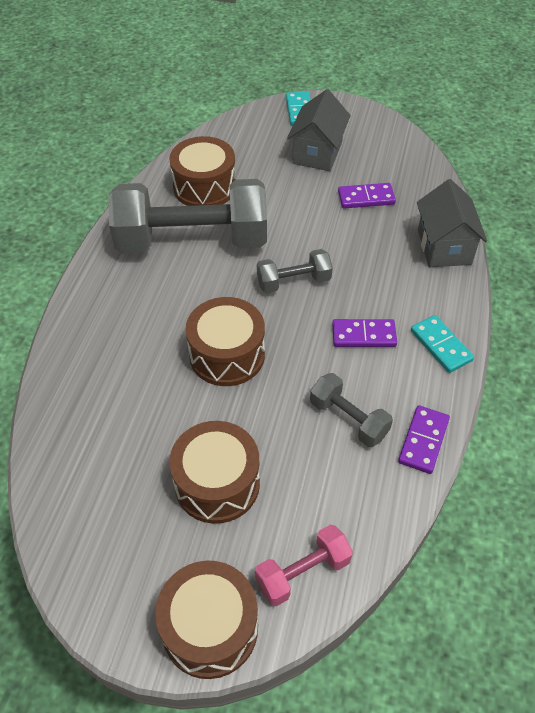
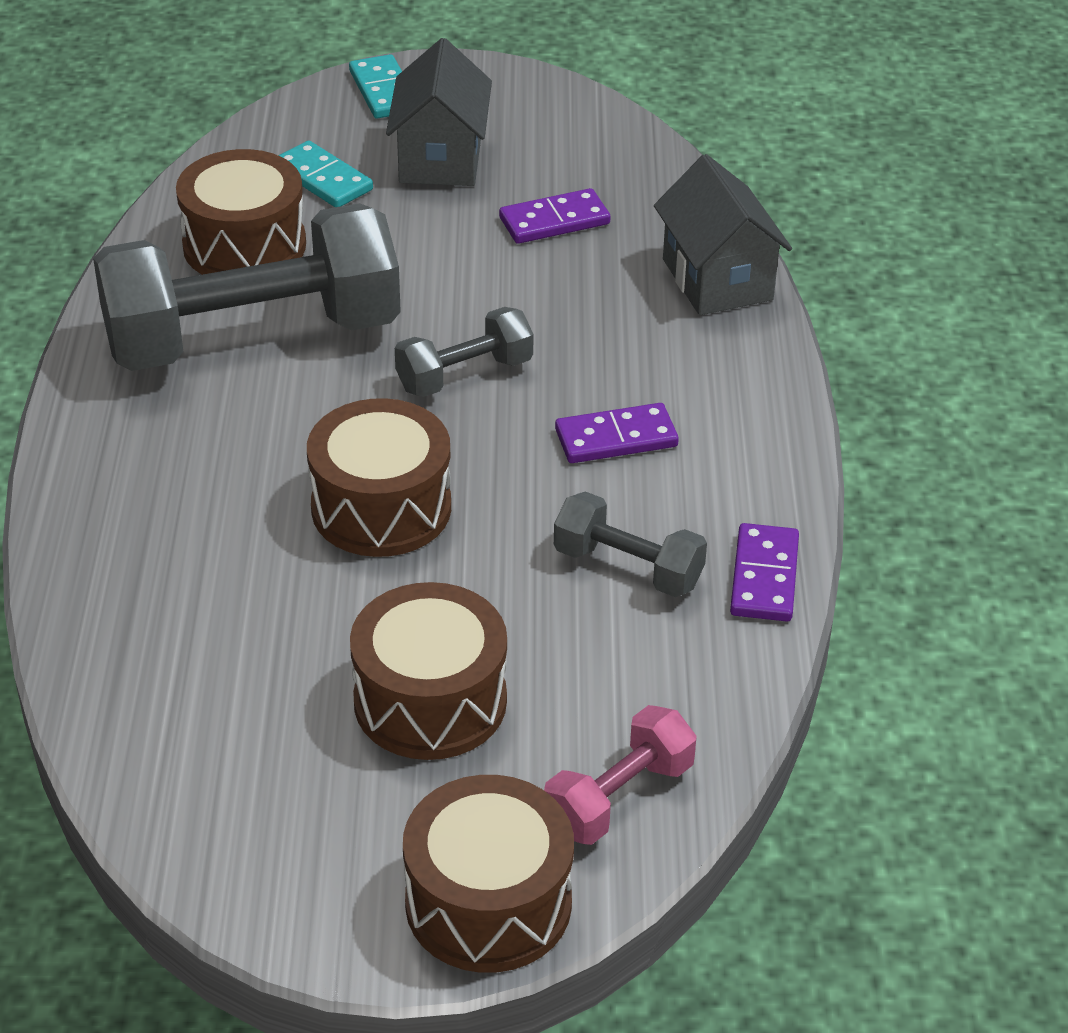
camera: 15 degrees left, 10 degrees down
(441, 345) = (754, 432): turquoise domino -> turquoise domino (323, 179)

